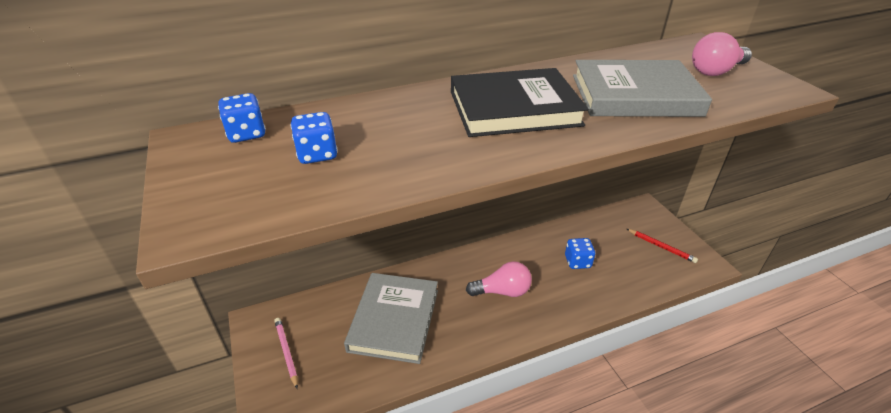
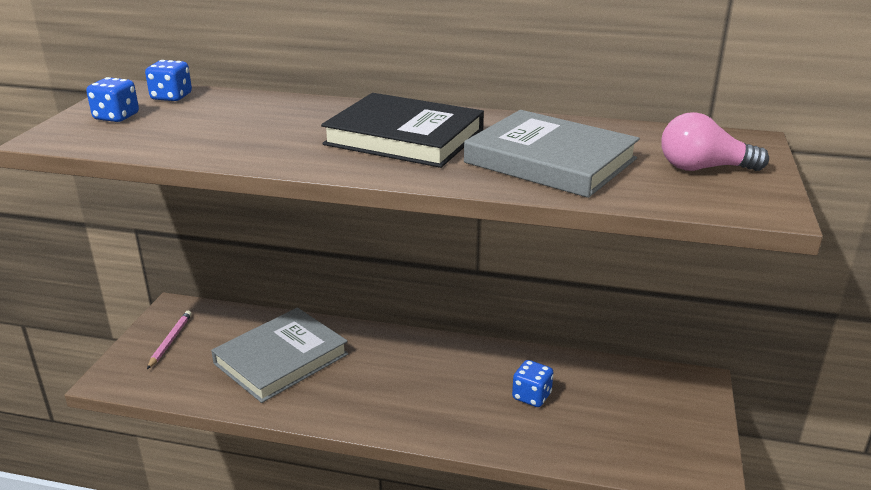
camera: 35 degrees right, 10 degrees down
(317, 154) = (193, 122): blue dice -> blue dice (116, 117)
(502, 291) = (412, 384): pink light bulb -> none
(661, 247) = (664, 430): red pencil -> none

